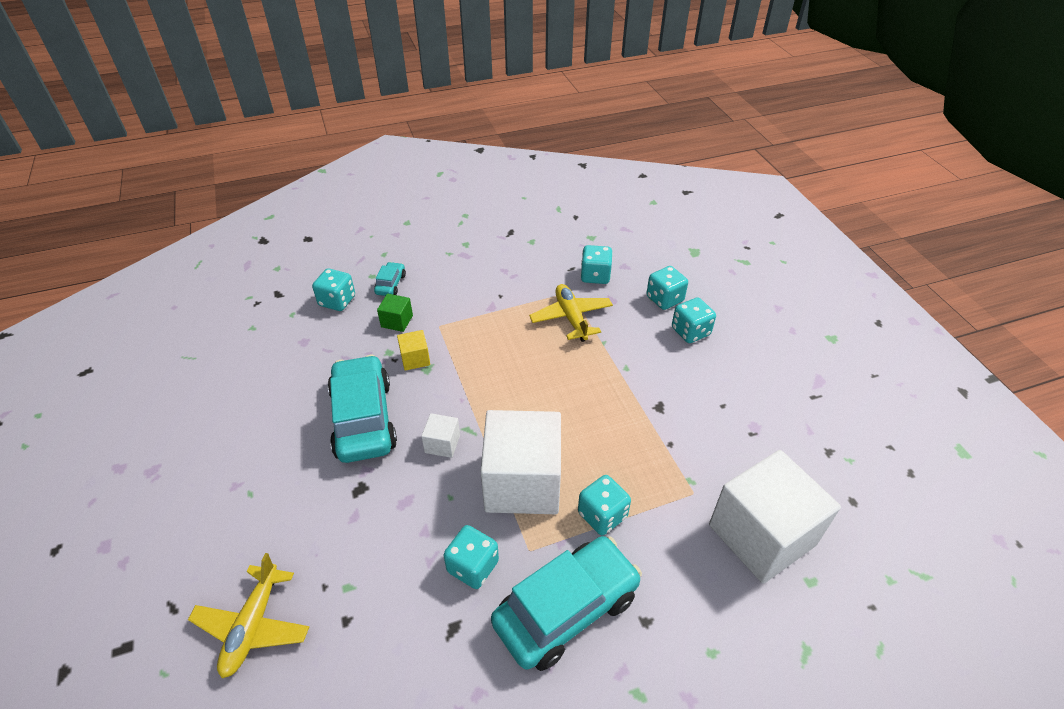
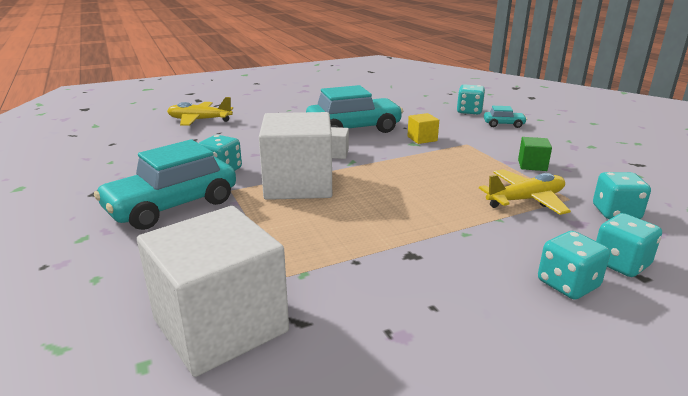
camera: 85 degrees right, 20 degrees down
(397, 321) = (461, 130): green cube -> green cube (532, 165)
(566, 609) = (172, 206): turquoise car -> turquoise car turned 90 degrees clockwise
(602, 515) = (261, 220): turquoise dice -> none

